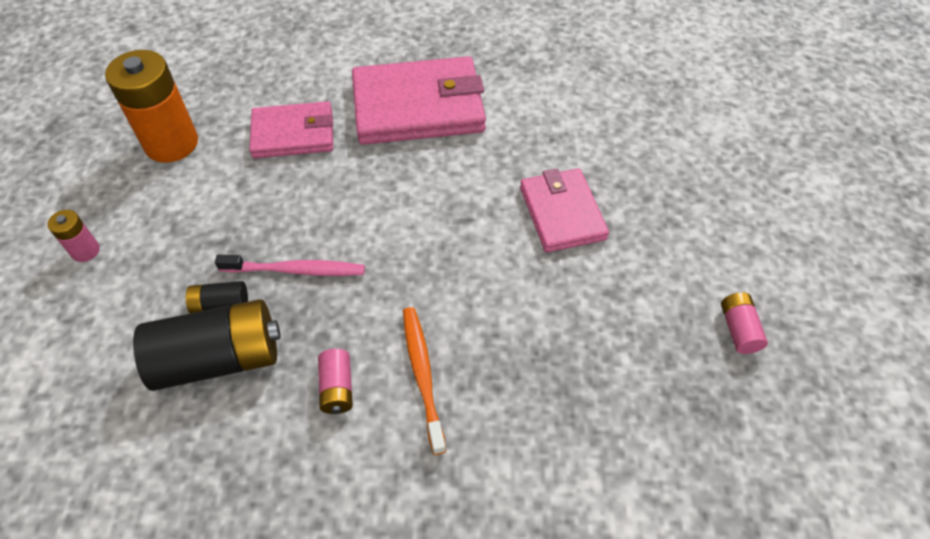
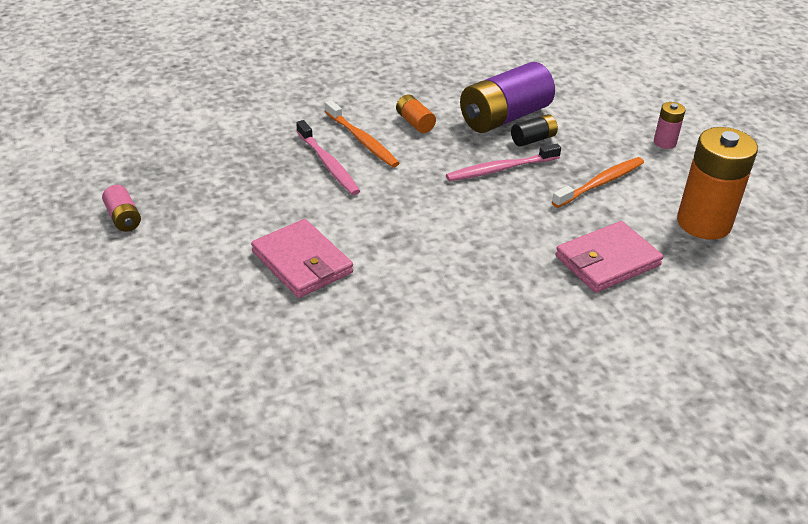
camera: 155 degrees right, 15 degrees down
(213, 217) = (600, 183): none -> orange toothbrush
(219, 359) = (504, 117): black battery -> purple battery
(337, 388) = (415, 123): pink battery -> orange battery
(418, 106) = (509, 324): pink wallet -> none
(483, 343) = (328, 164): none -> pink toothbrush

